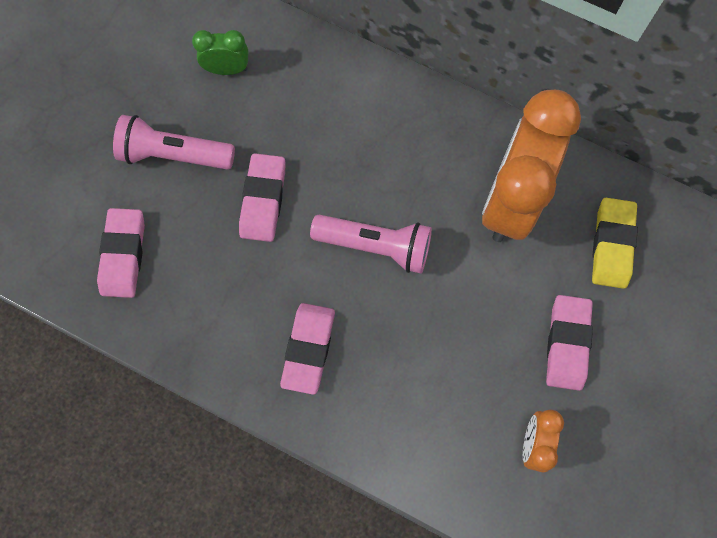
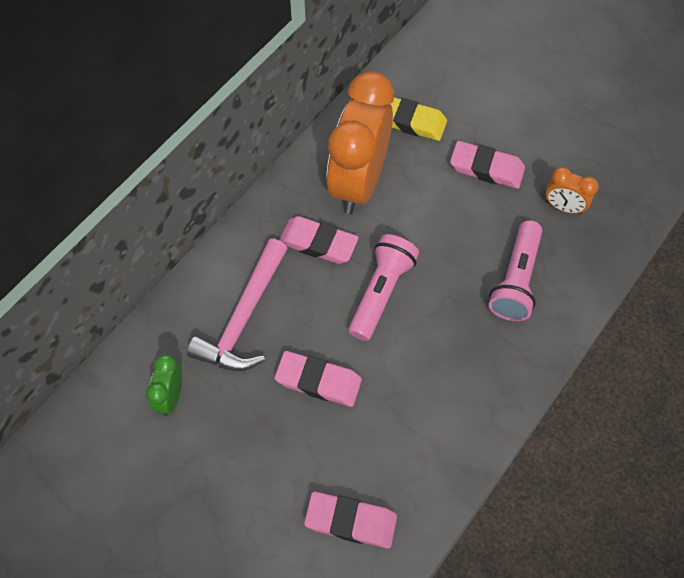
camera: 80 degrees left, 10 degrees down
(174, 155) = (253, 459): pink flashlight -> pink flashlight (516, 280)
(308, 349) = (467, 362): pink eraser -> pink eraser (318, 243)
(321, 116) = (244, 318): none -> pink hammer
(511, 201) = (359, 182): orange clock -> orange clock turned 75 degrees clockwise

